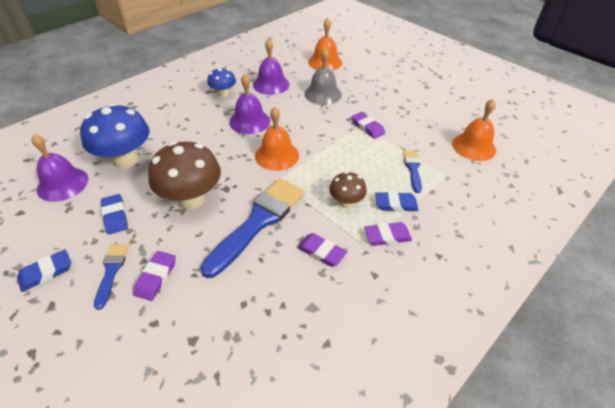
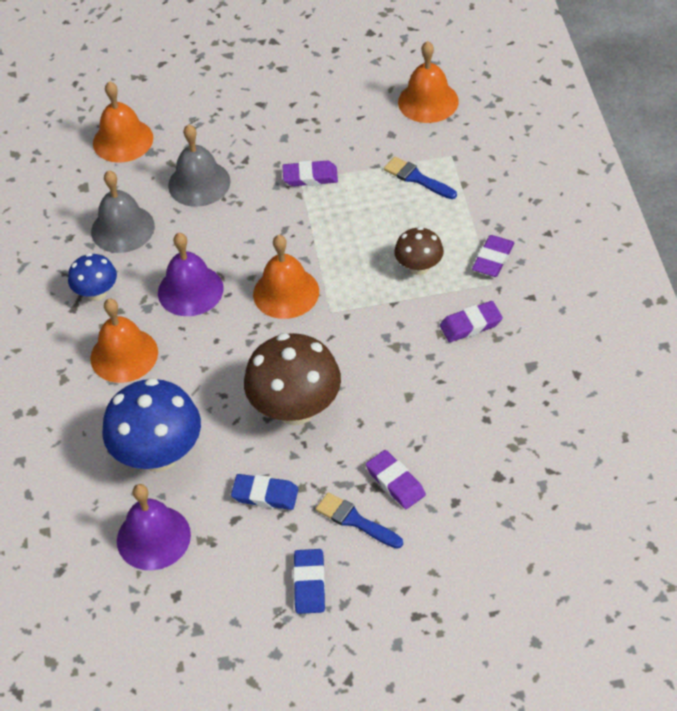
camera: 50 degrees left, 5 degrees up
(189, 119) = (124, 355): none -> orange bell
(258, 222) = (385, 360): blue brush -> none
(271, 84) = (122, 228): purple bell -> grey bell
(395, 204) = (456, 226): blue eraser -> none

